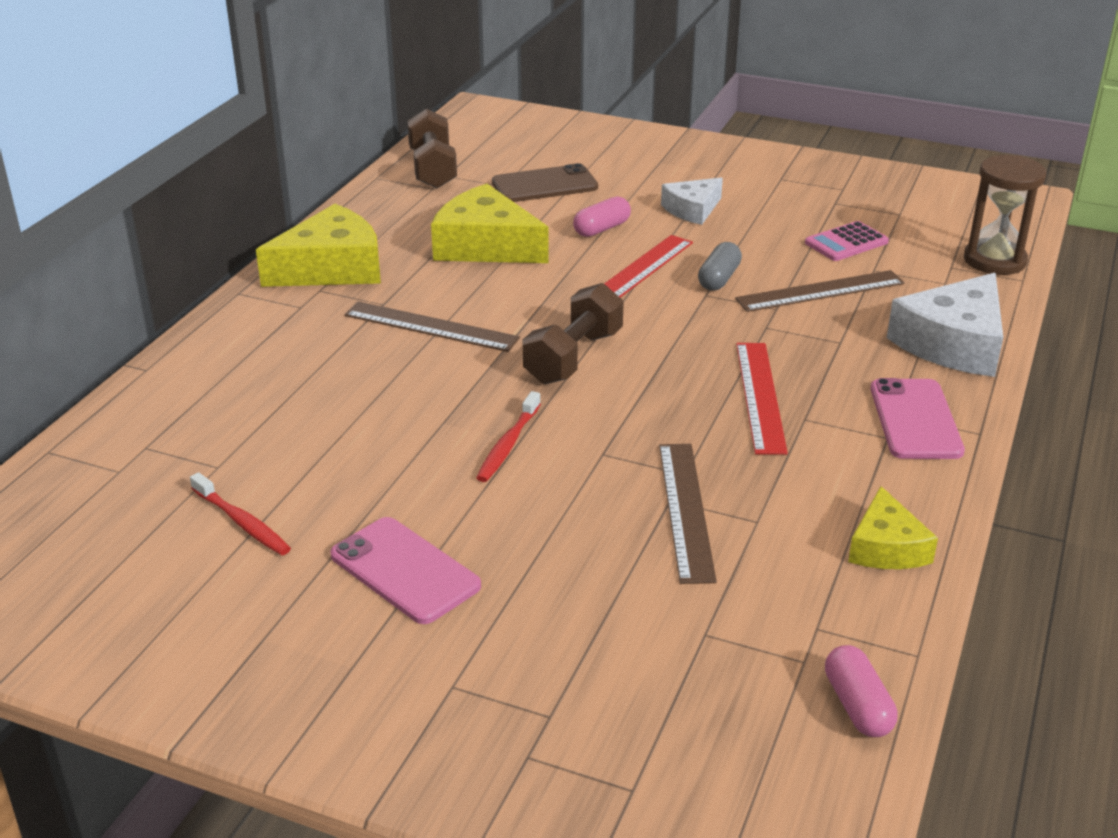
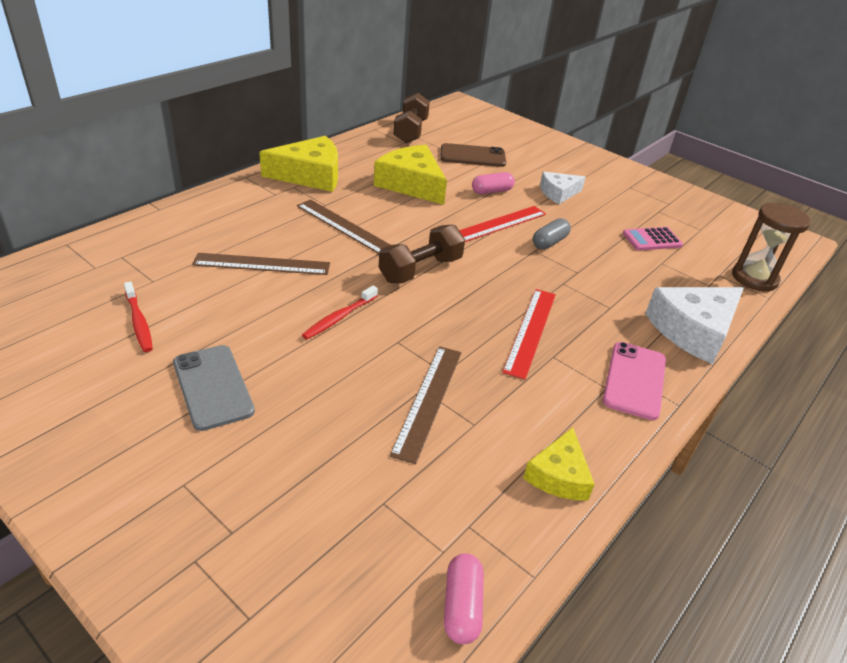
camera: 15 degrees right, 5 degrees up
(405, 570) = (213, 387): pink phone -> grey phone
(820, 291) = (615, 268): brown ruler -> brown ruler (262, 264)

